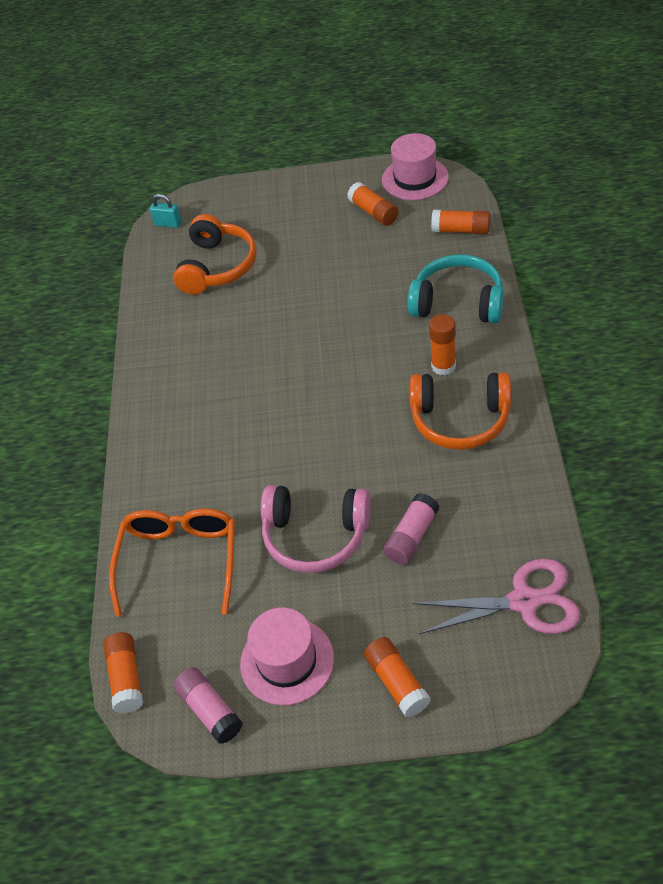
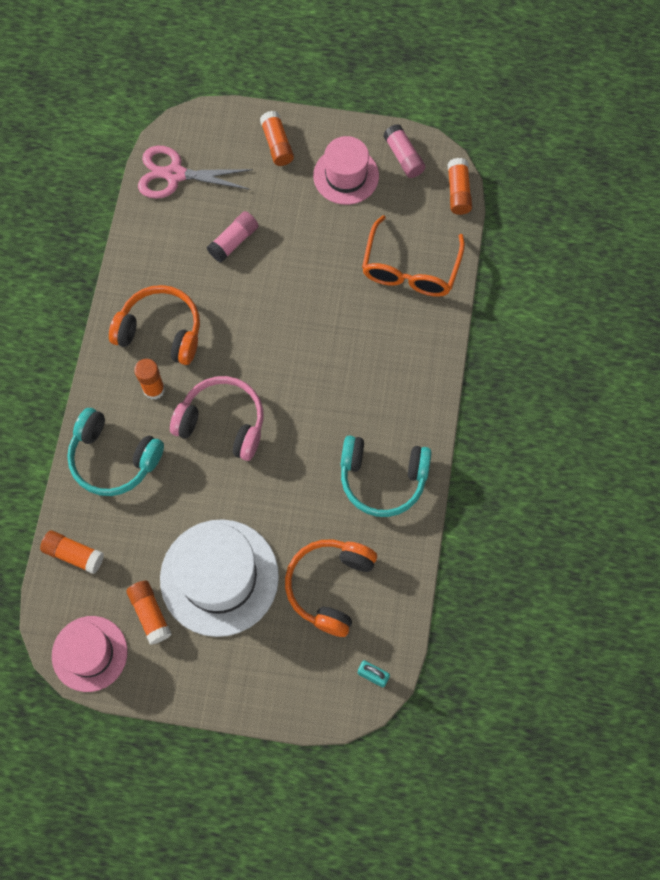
camera: 175 degrees left, 20 degrees up
(181, 353) = (382, 478): none -> turquoise headphones
(316, 536) = (304, 261): pink headphones -> pink headphones (222, 423)
(320, 248) = (219, 577): none -> white hat

